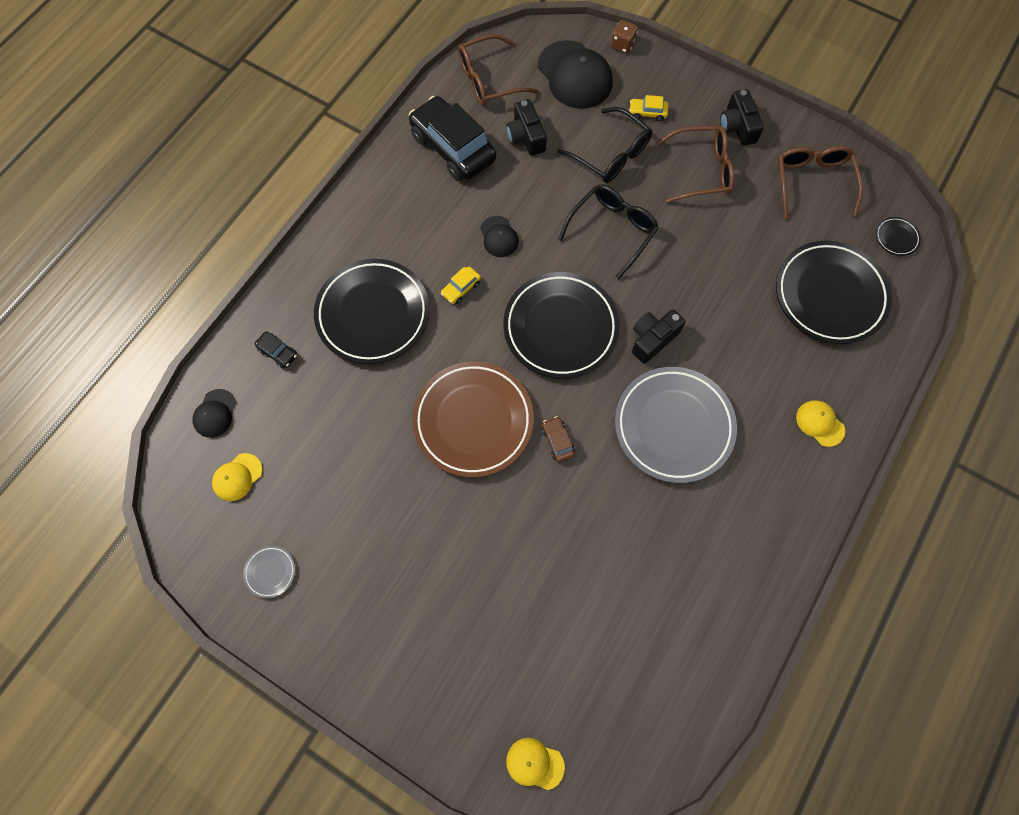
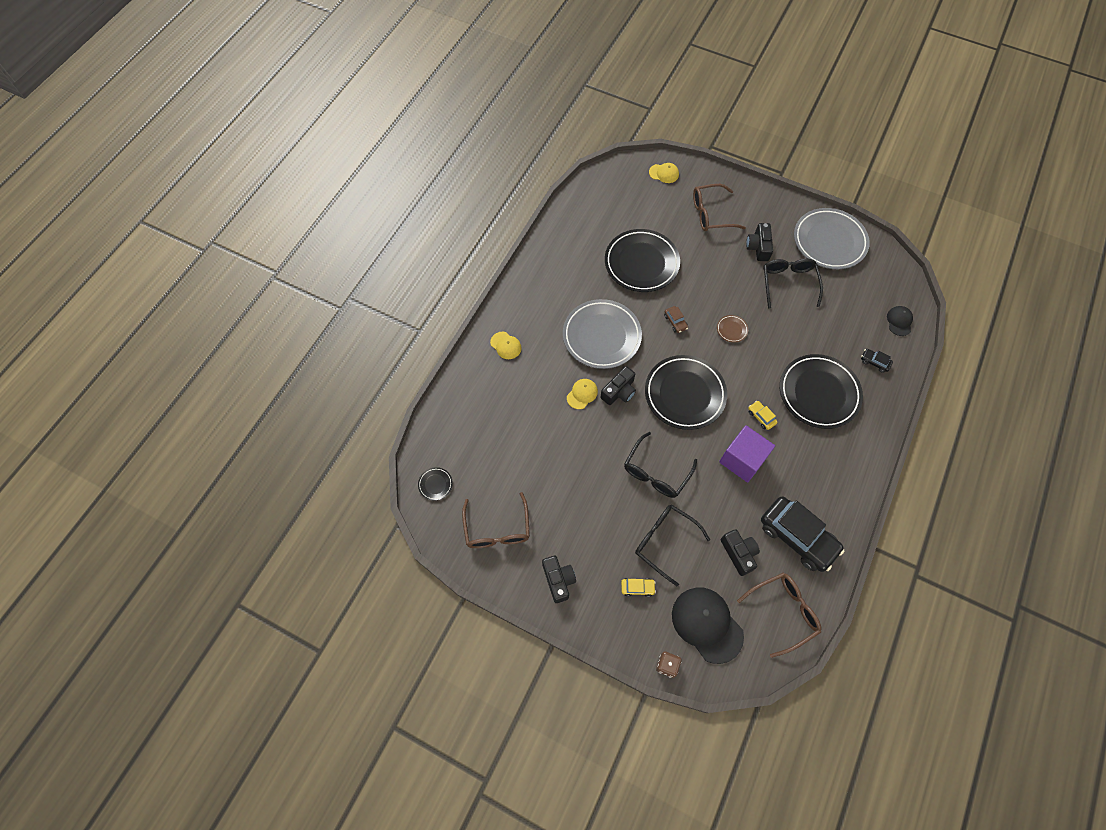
camera: 175 degrees right, 5 degrees down
(237, 477) = (869, 287): yellow cap -> yellow cap (582, 394)
(270, 572) = (829, 241): grey plate -> grey plate, size x2.50
(364, 495) = (788, 283): none -> black glasses
(395, 571) = (758, 247): none -> black camera
(461, 288) = (761, 417): yellow car -> yellow car turned 75 degrees counterclockwise
(473, 421) = (731, 329): brown plate -> brown plate, size x0.40
(499, 237) = (742, 460): black cap -> purple cube
(701, 170) = (588, 532): brown glasses -> brown glasses (711, 214)
(829, 295) = (491, 433): black plate -> black plate (641, 263)

